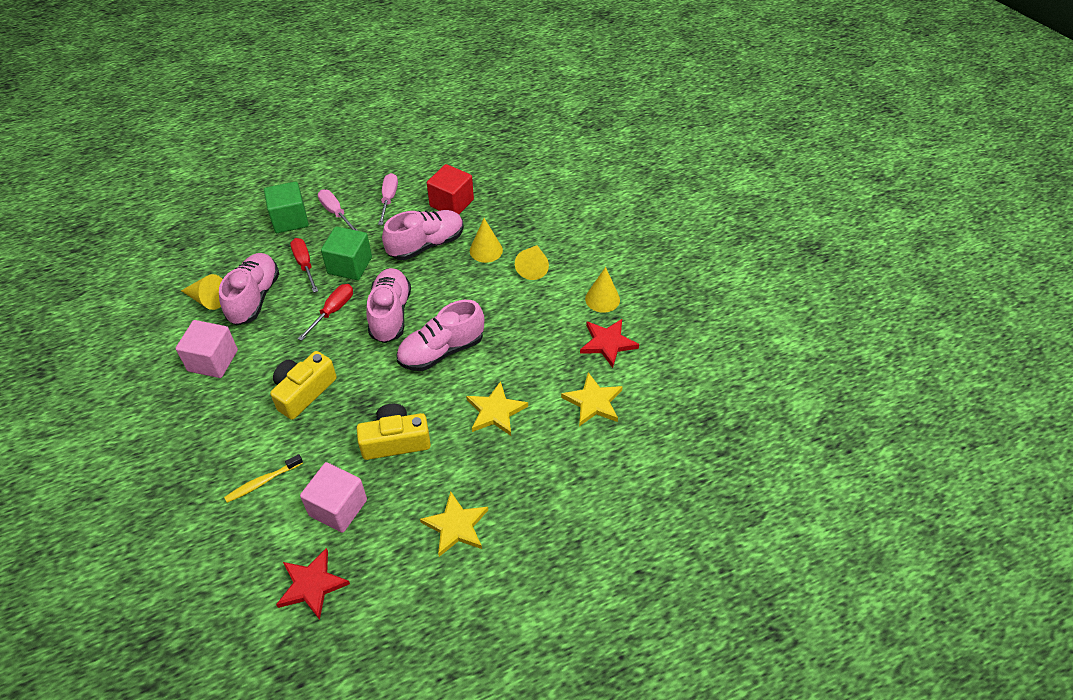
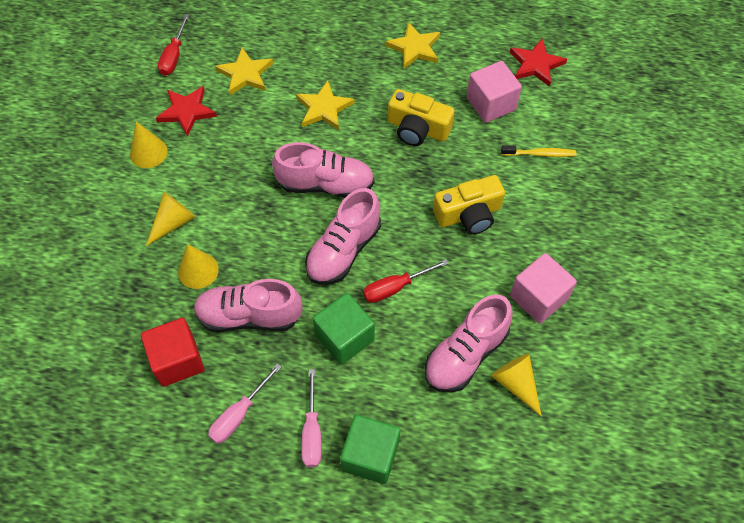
camera: 145 degrees left, 10 degrees up
(304, 264) = (390, 369): red screwdriver -> red screwdriver (174, 56)

